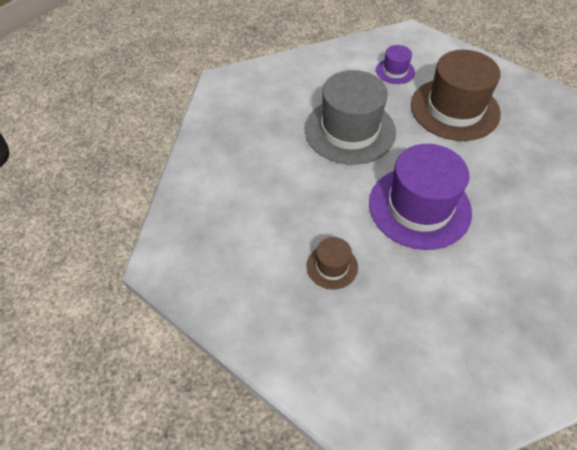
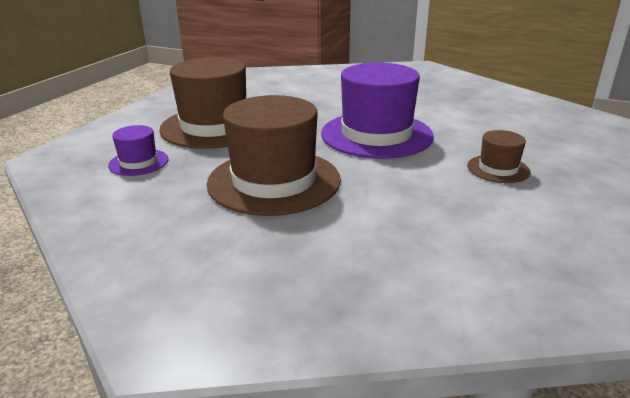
camera: 105 degrees left, 25 degrees down
(350, 130) = (274, 181): grey hat -> brown hat

